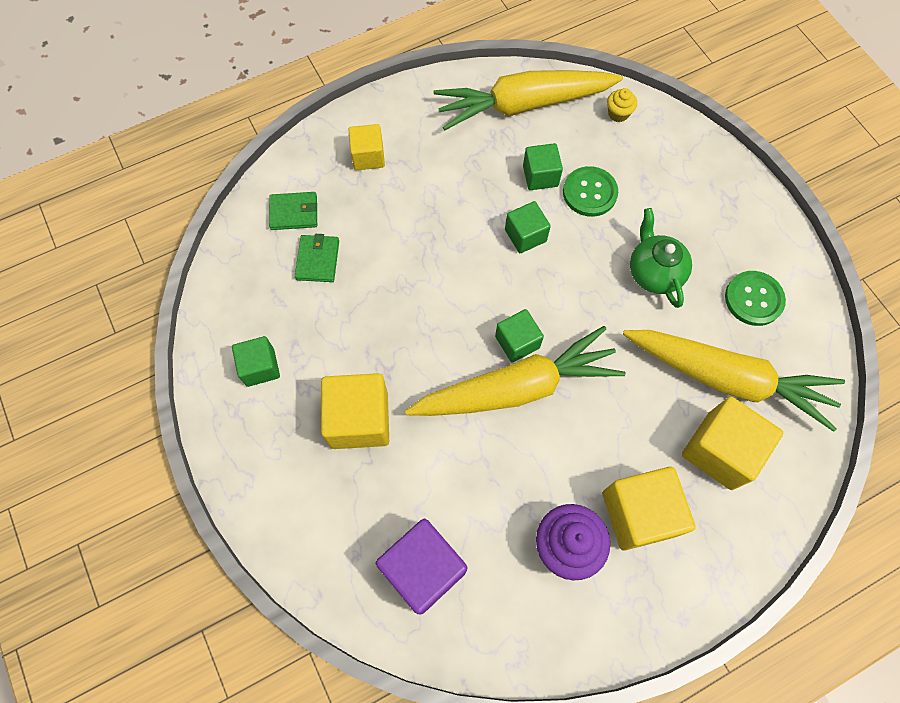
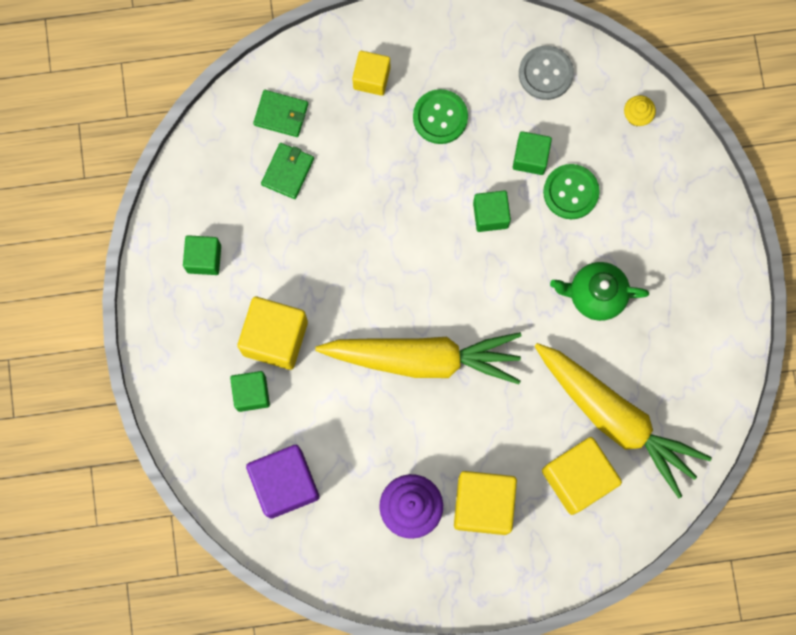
camera: 20 degrees right, 10 degrees up
(517, 342) = (441, 317): green cube -> green cube (251, 393)
(523, 105) = (545, 73): yellow carrot -> grey button
(654, 272) = (596, 295): green teapot -> green teapot turned 90 degrees counterclockwise
(753, 299) = (676, 354): green button -> green button (440, 117)

